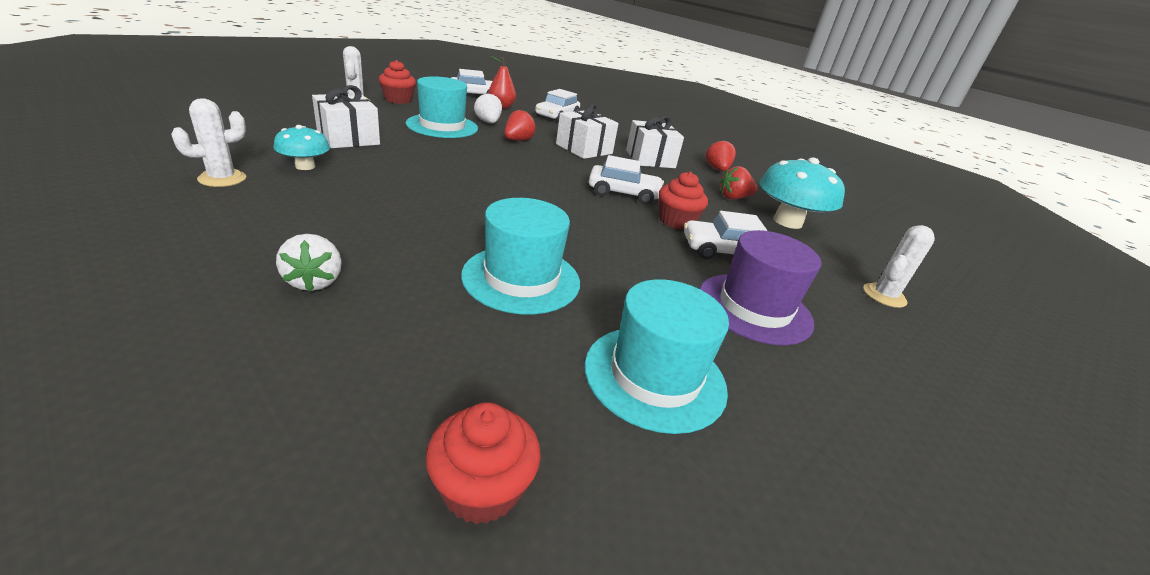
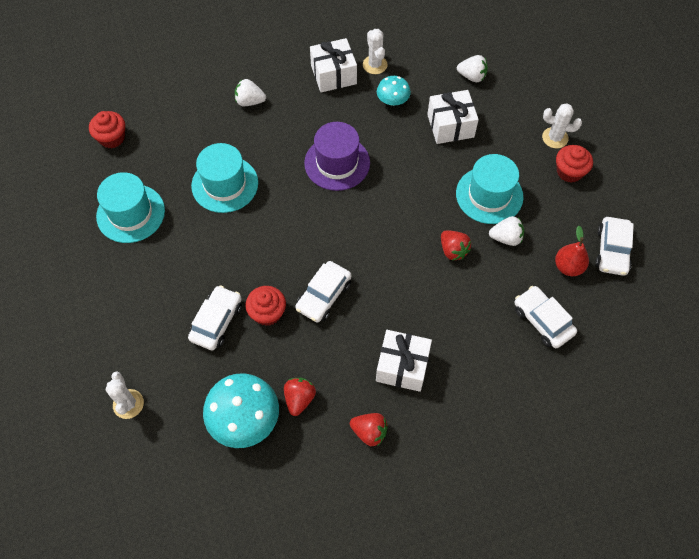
camera: 120 degrees right, 30 degrees up
(258, 127) = (472, 76): none -> white strawberry
(584, 149) = (431, 307): white gift -> white gift (333, 75)
(754, 308) = (153, 297): purple hat -> purple hat (337, 163)

